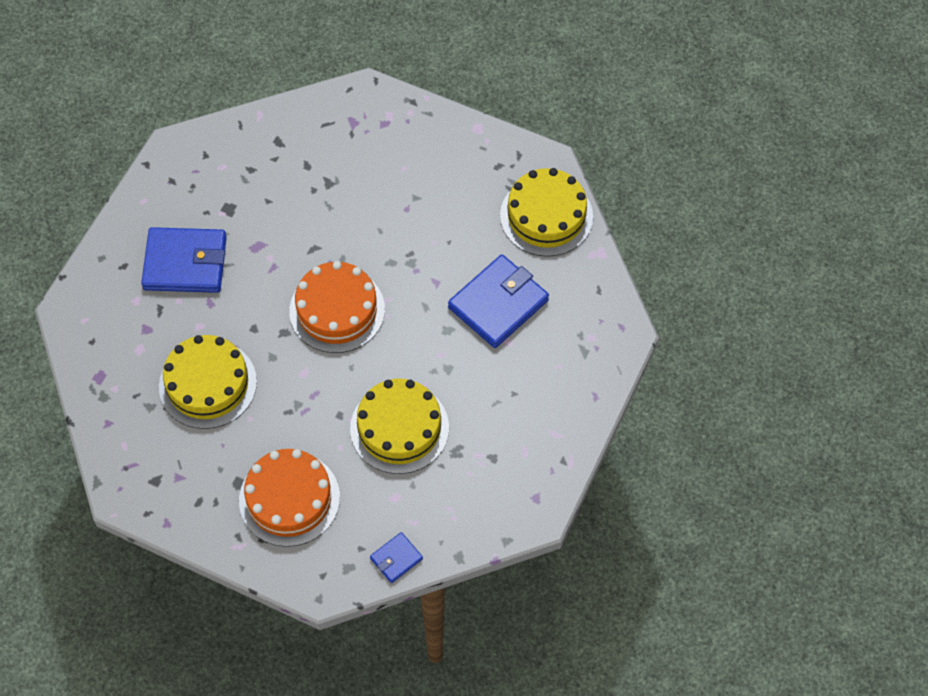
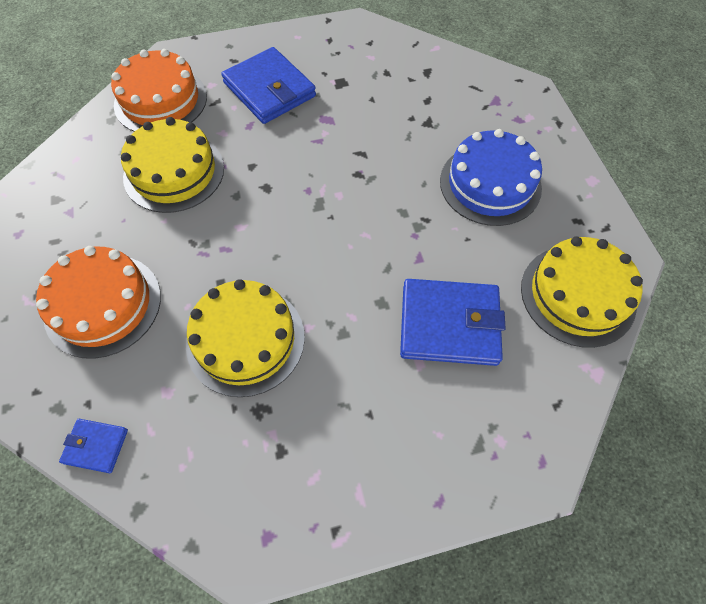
camera: 50 degrees right, 0 degrees up
(337, 310) = (321, 207): orange cake -> orange cake (161, 100)
(420, 191) = (490, 184): none -> blue cake

